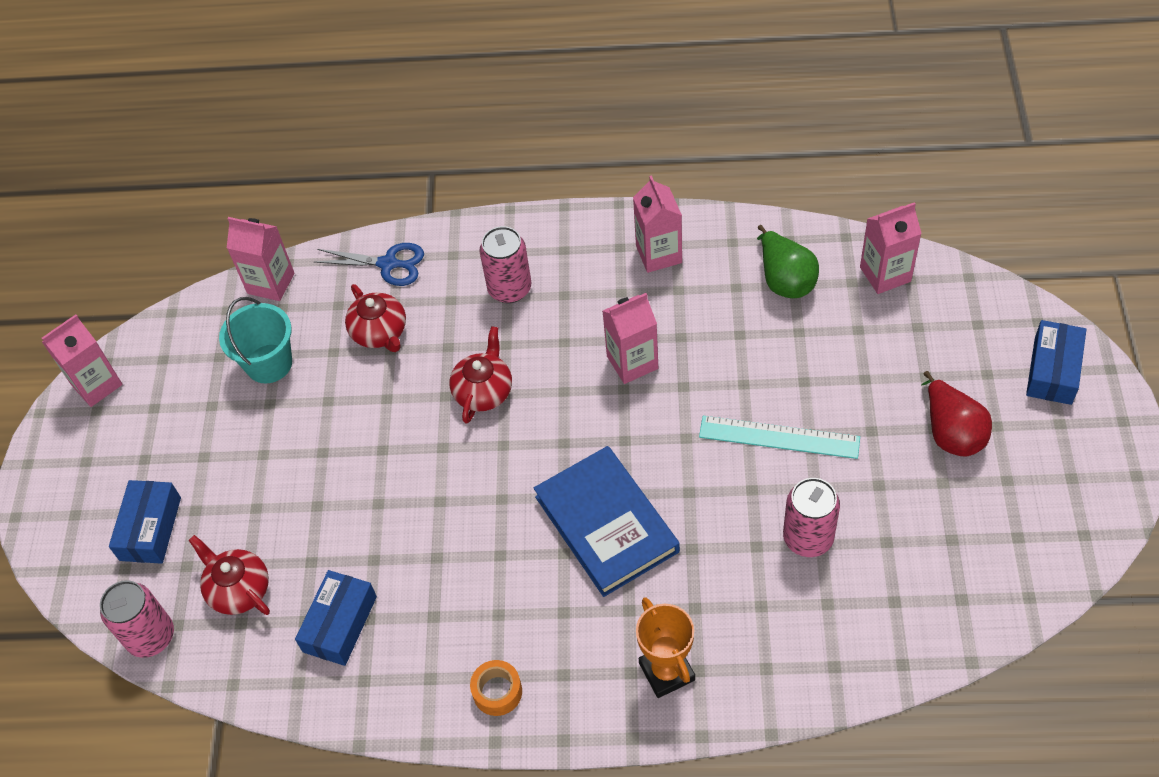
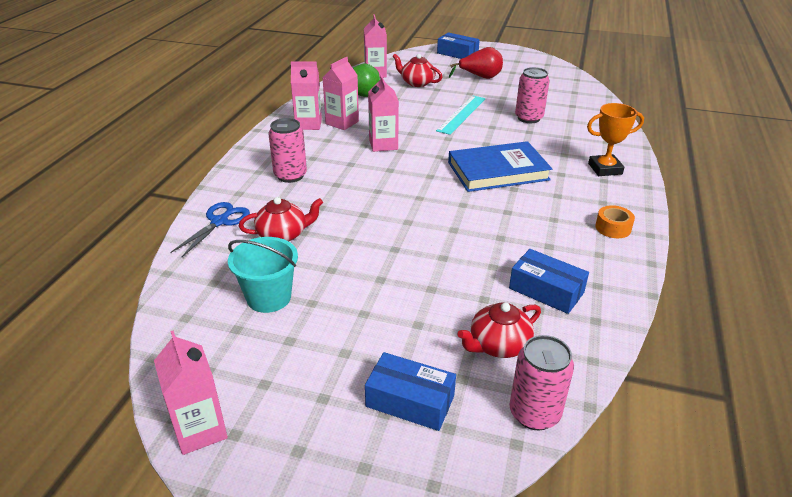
camera: 80 degrees left, 20 degrees down
(271, 283) = (180, 285): pink carton -> pink carton (342, 123)
(483, 391) = (370, 198): red teapot -> red teapot (417, 83)

